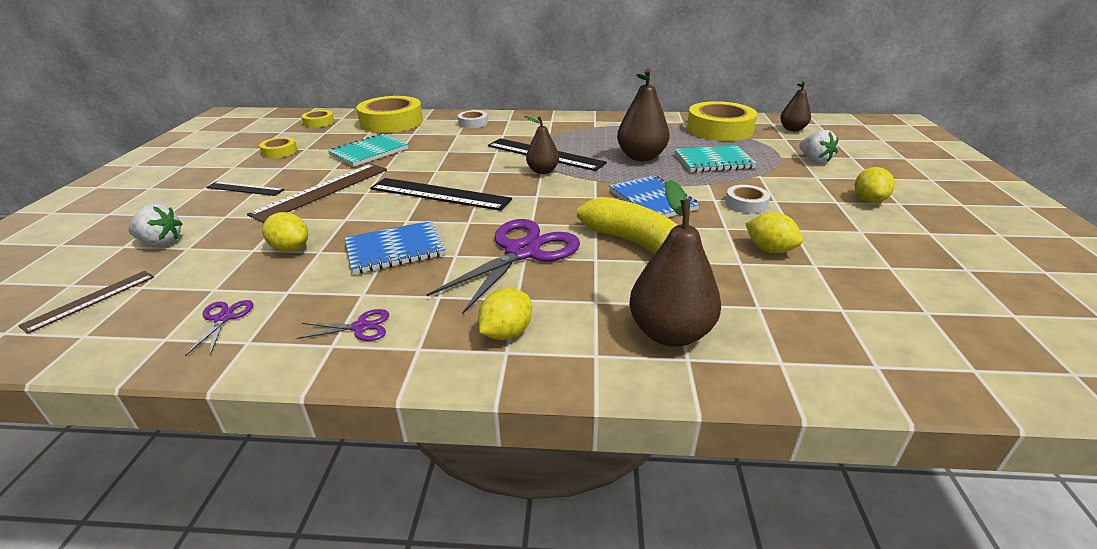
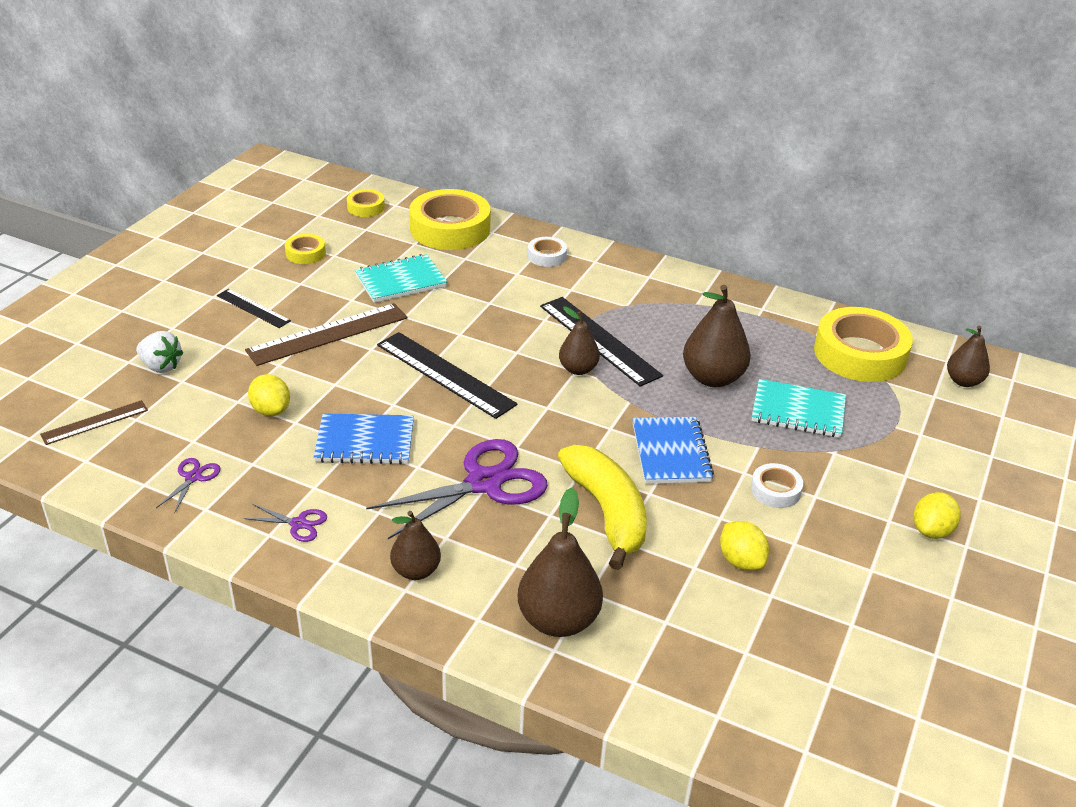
camera: 20 degrees right, 5 degrees up
(506, 333) = (416, 571): yellow lemon -> brown pear
(814, 160) = (933, 446): white strawberry -> none

